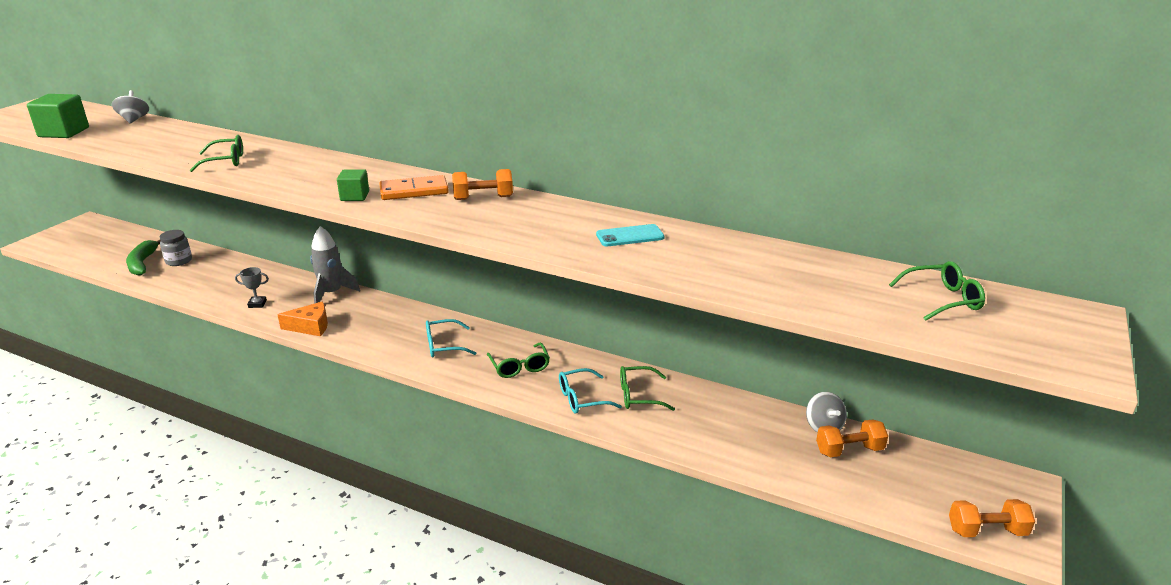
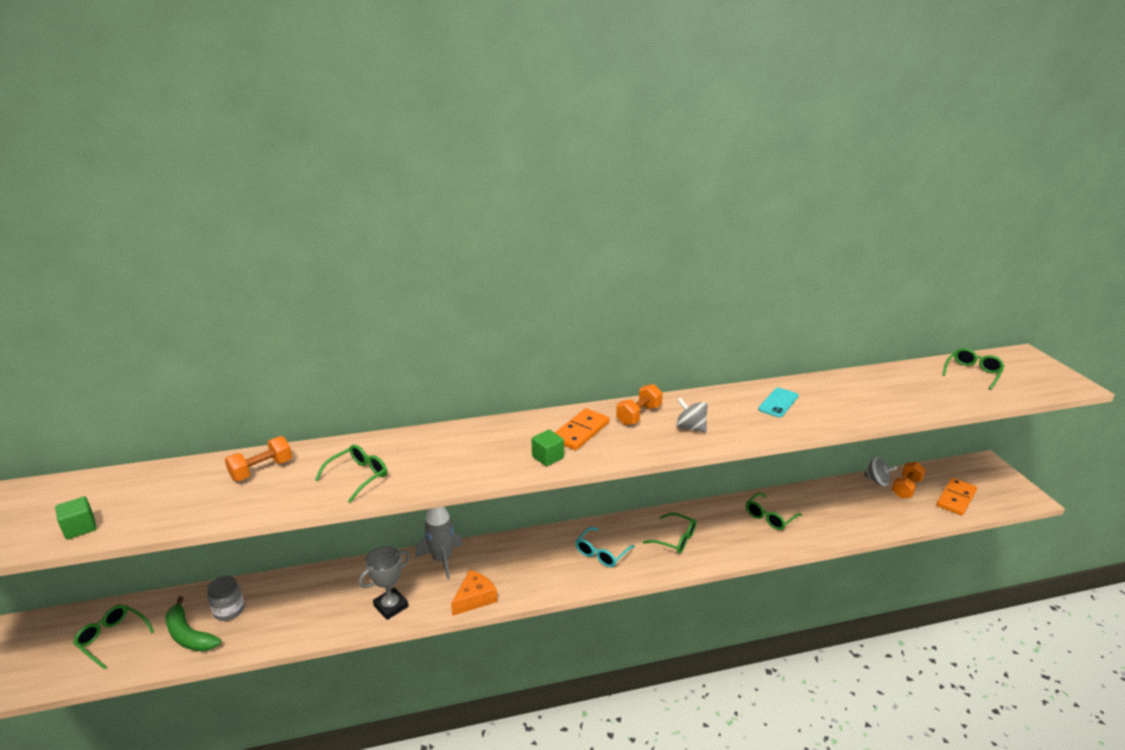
camera: 40 degrees left, 0 degrees up
(64, 132) = (80, 528): green cube -> green cube, size x0.59
(112, 246) = (112, 638): none -> green glasses
(134, 120) = (140, 476): grey spinning top -> grey spinning top (690, 427)
(257, 304) = (391, 606): grey trophy -> grey trophy, size x1.62
(581, 399) = (745, 539): turquoise glasses -> none
(900, 491) = (955, 498): none -> orange domino
(986, 531) = (1010, 498): orange dumbbell -> orange dumbbell (262, 470)

